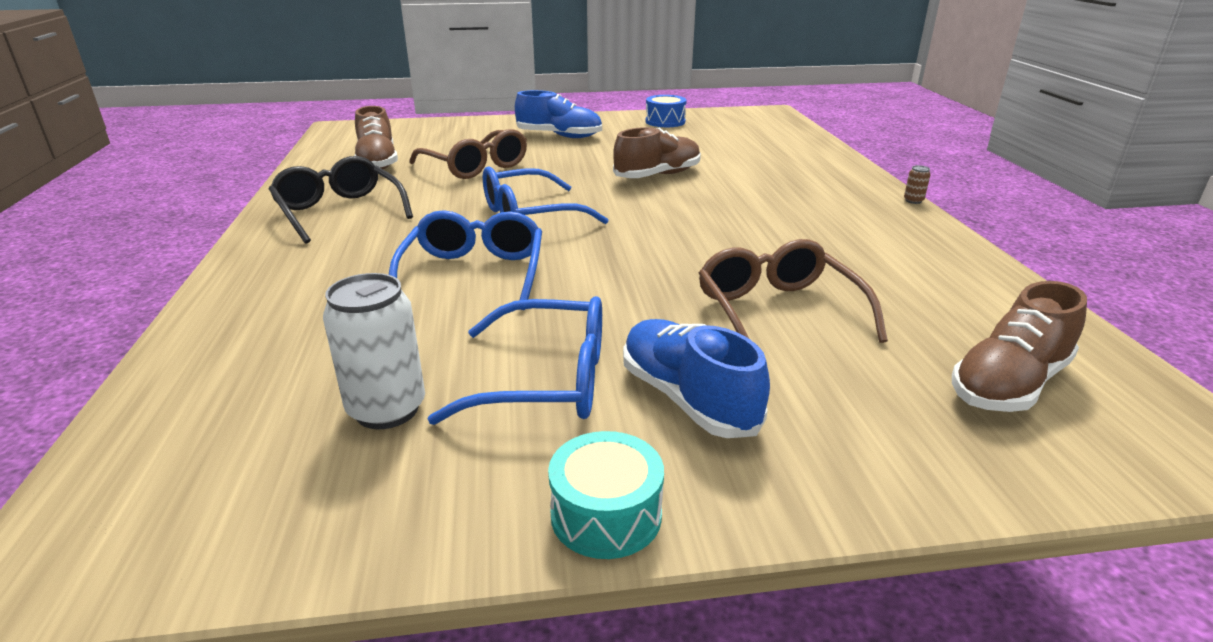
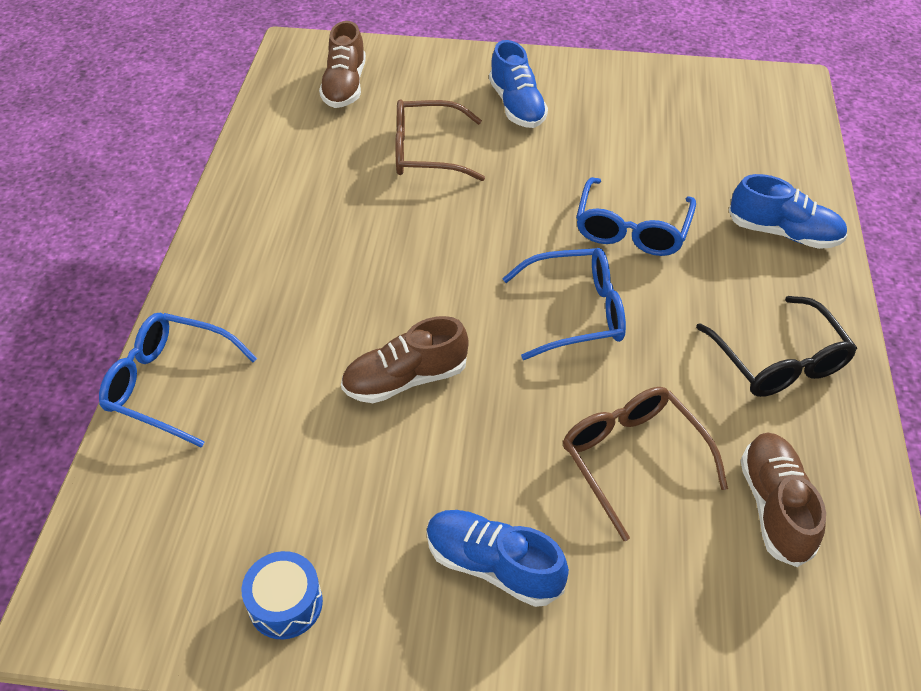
camera: 165 degrees left, 20 degrees up
(274, 294) = (783, 233): none -> blue shoe
(387, 410) = (676, 125): white can -> none
(547, 380) = (589, 128): blue glasses -> blue glasses (169, 384)
(606, 515) = (575, 65): turquoise drum -> none
(777, 312) = (426, 152): brown glasses -> brown glasses turned 90 degrees clockwise
(913, 201) = (180, 265): brown can -> none
(1008, 384) = (345, 86): brown shoe -> brown shoe turned 120 degrees clockwise

